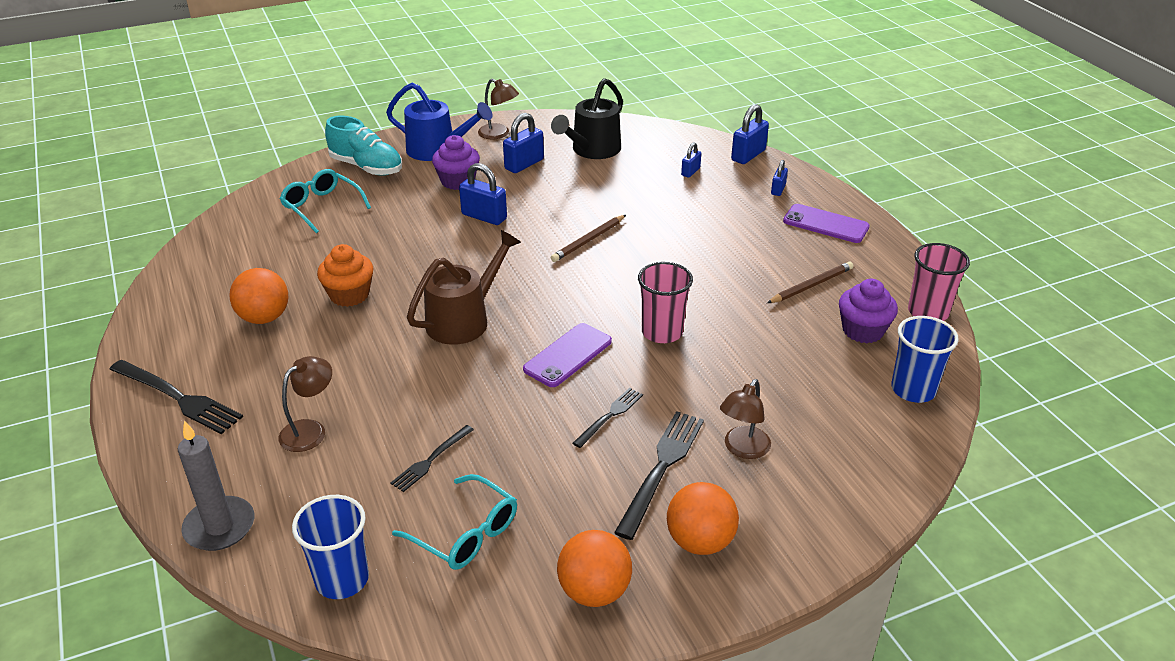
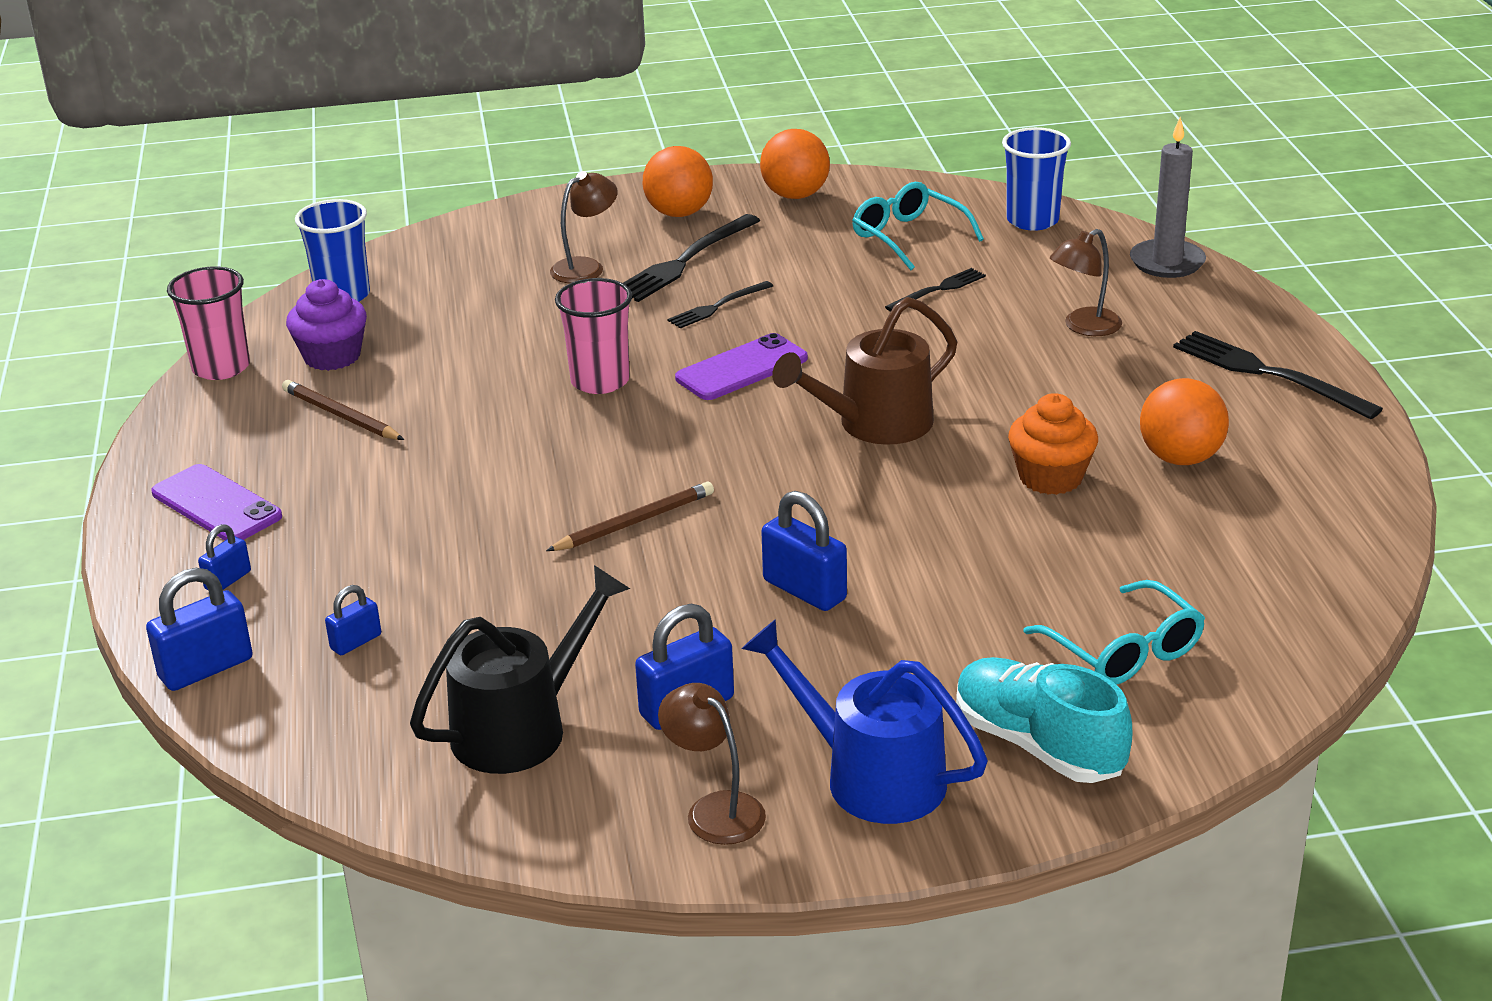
camera: 165 degrees left, 5 degrees down
(457, 181) = (840, 679): purple cupcake -> none
(811, 286) = (341, 416): brown pencil -> brown pencil turned 60 degrees clockwise

